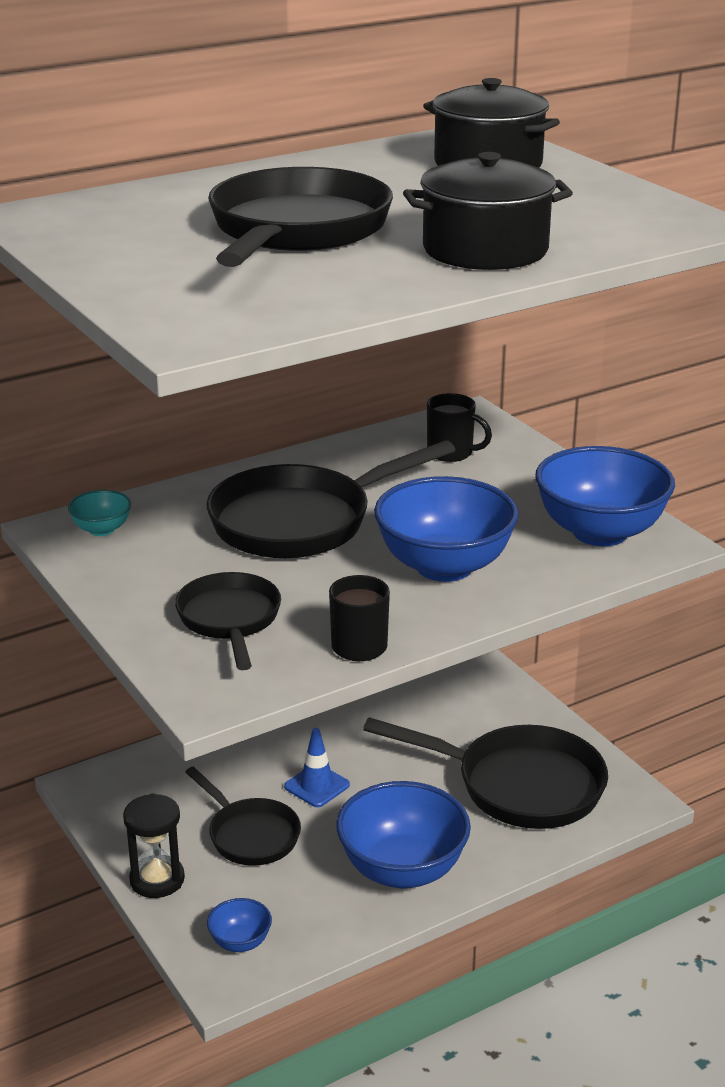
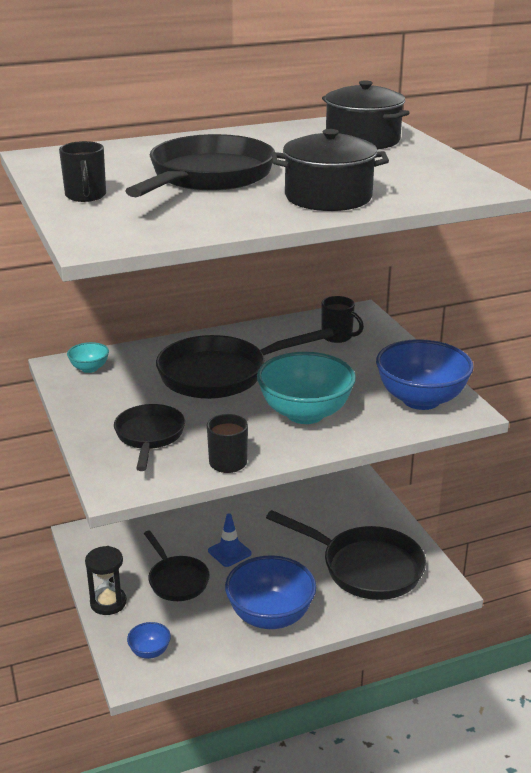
camera: 10 degrees right, 0 degrees up
(133, 270) = (86, 196): none -> black mug
(444, 567) = (305, 413): blue bowl -> turquoise bowl

